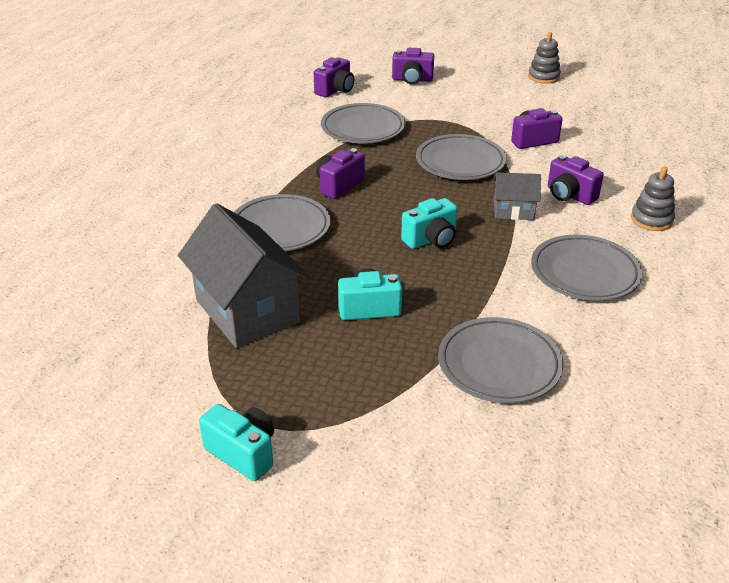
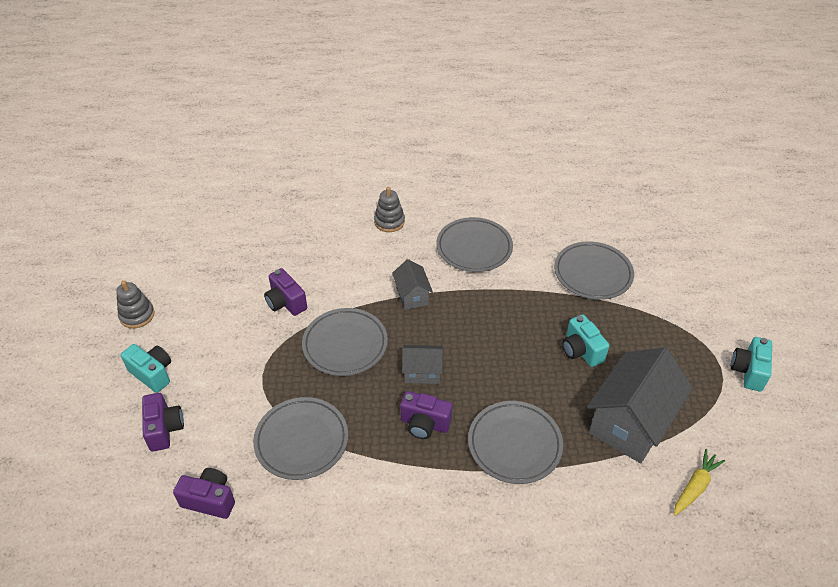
camera: 110 degrees left, 10 degrees up
(140, 328) = (695, 486): none -> yellow carrot
(401, 196) = (422, 372): none -> grey house
(431, 240) = (478, 336): turquoise camera -> turquoise camera (152, 374)
(569, 195) = (373, 267): purple camera -> none

